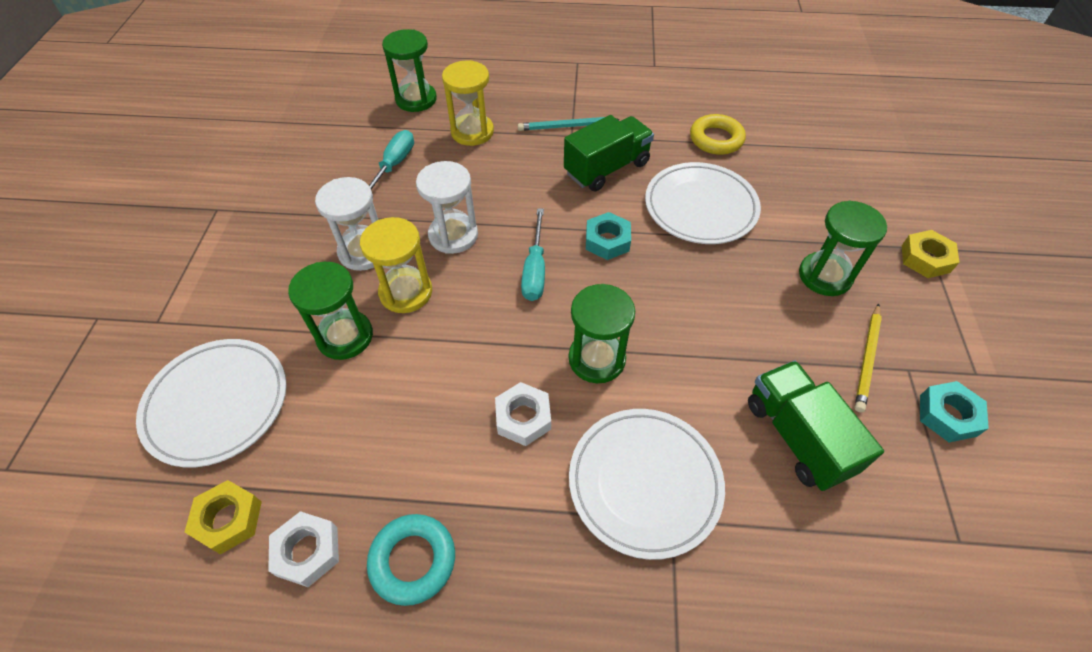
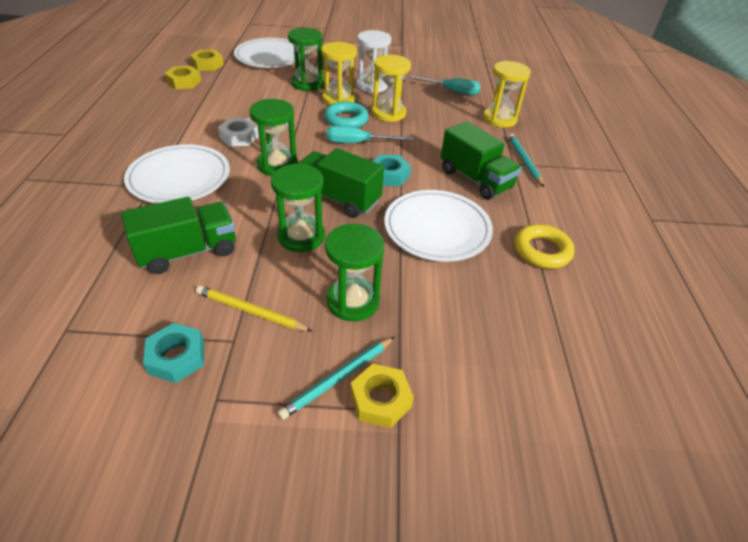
camera: 85 degrees right, 10 degrees down
(307, 551) = (184, 82): white nut -> yellow nut
(413, 560) = (167, 106): turquoise ring -> turquoise ring (346, 120)
(416, 99) = (528, 97): green hourglass -> green hourglass (301, 236)
(453, 235) = (388, 113): white hourglass -> yellow hourglass
(662, 289) = (338, 198): none -> green truck
(916, 286) = (338, 378): none -> turquoise pencil

